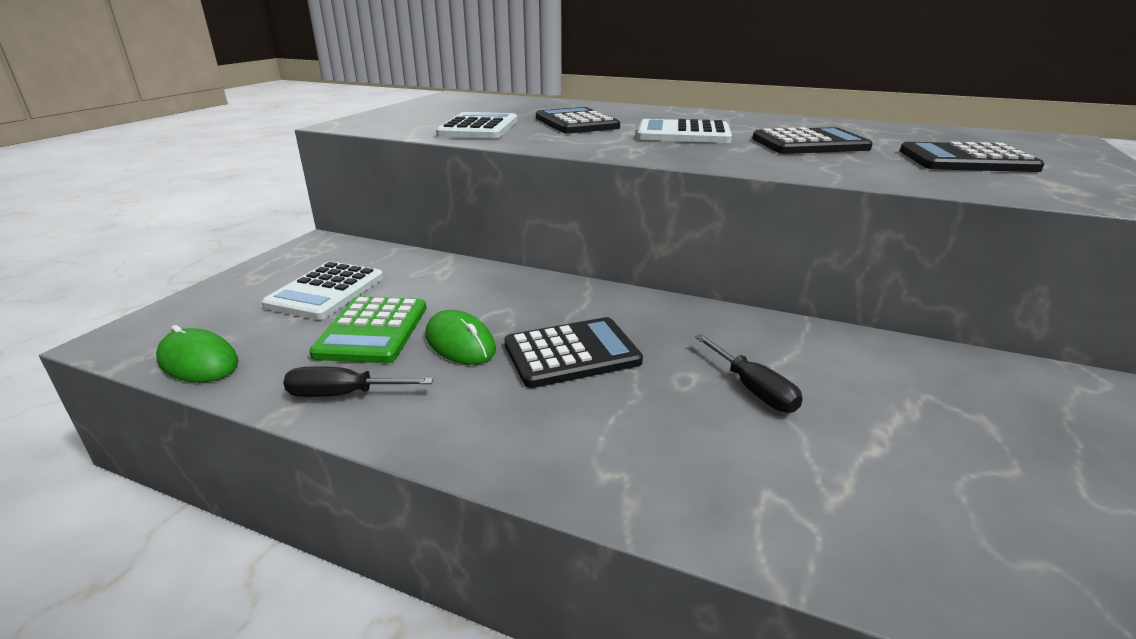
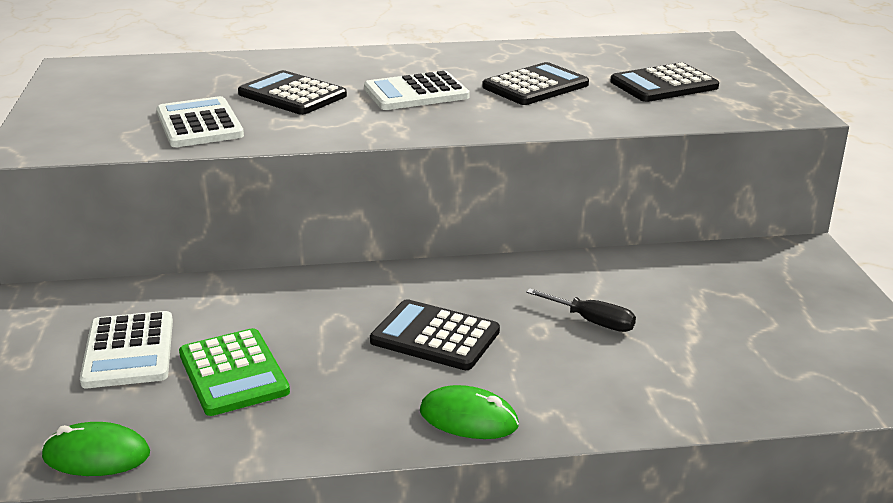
camera: 30 degrees left, 0 degrees up
(343, 394) = (281, 432): black screwdriver -> none
(460, 343) = (330, 358): green mouse -> green mouse (468, 418)
(572, 353) = (435, 336): black calculator -> black calculator turned 105 degrees counterclockwise

